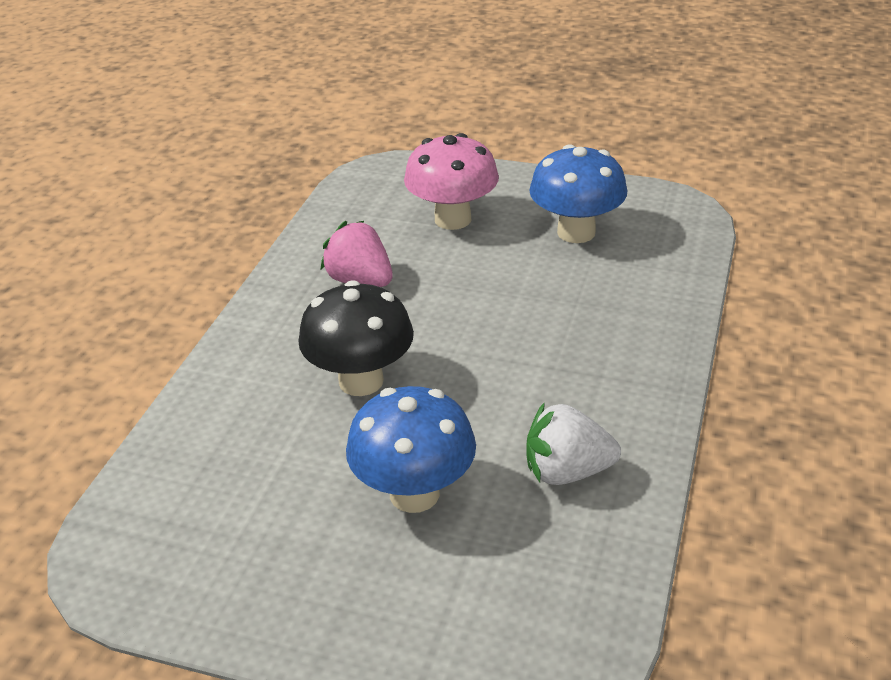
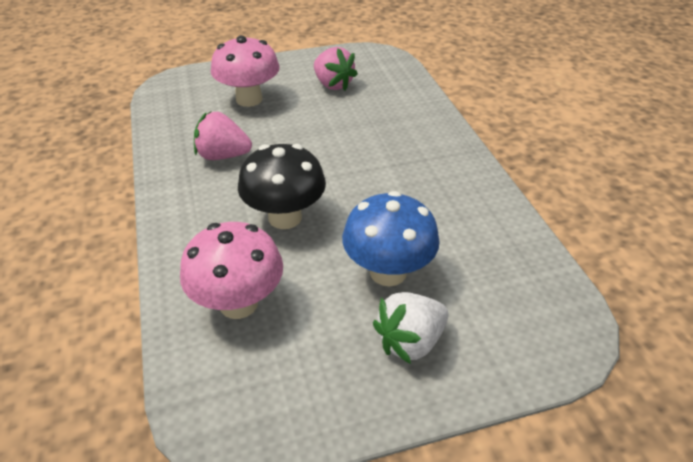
camera: 35 degrees left, 5 degrees up
(230, 454) = (238, 303): none -> pink mushroom
(567, 472) = (461, 220): white strawberry -> white strawberry (410, 341)
(576, 232) = (333, 84): blue mushroom -> pink strawberry

